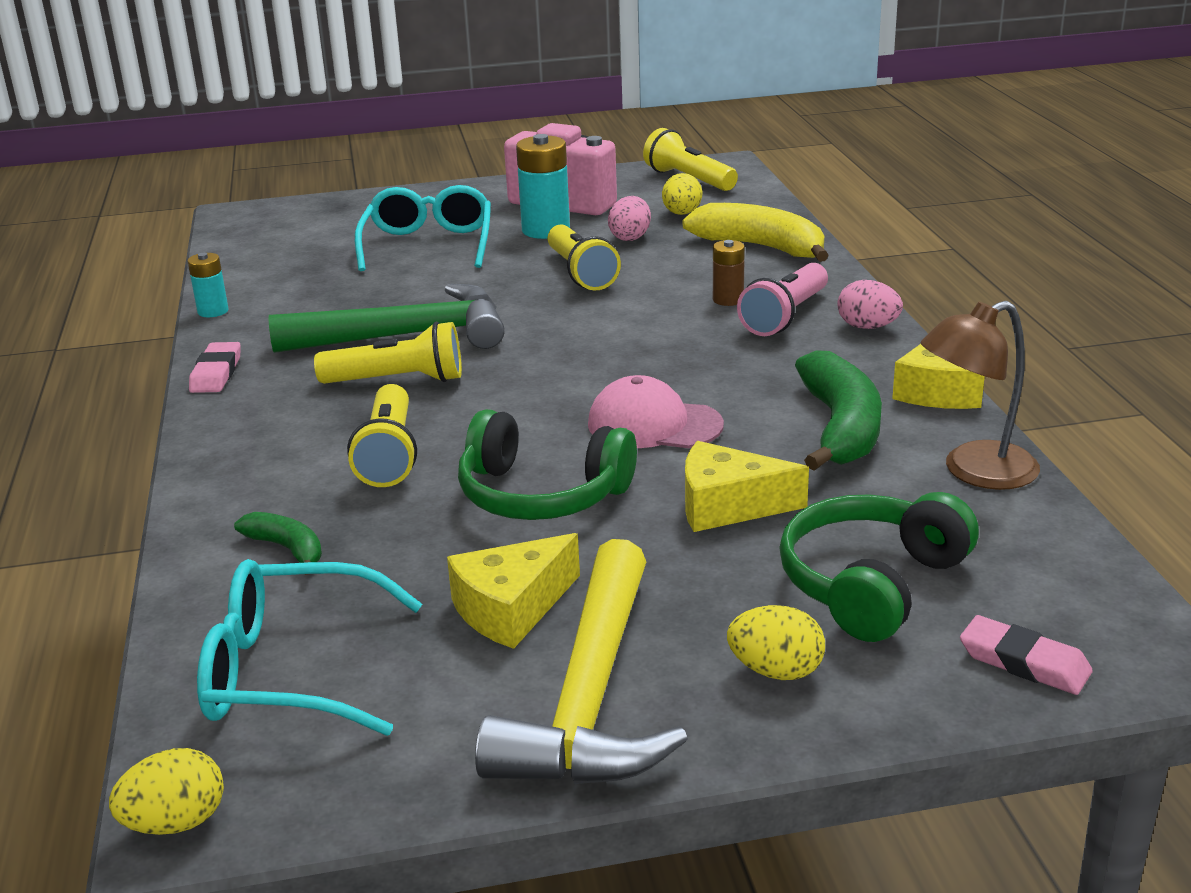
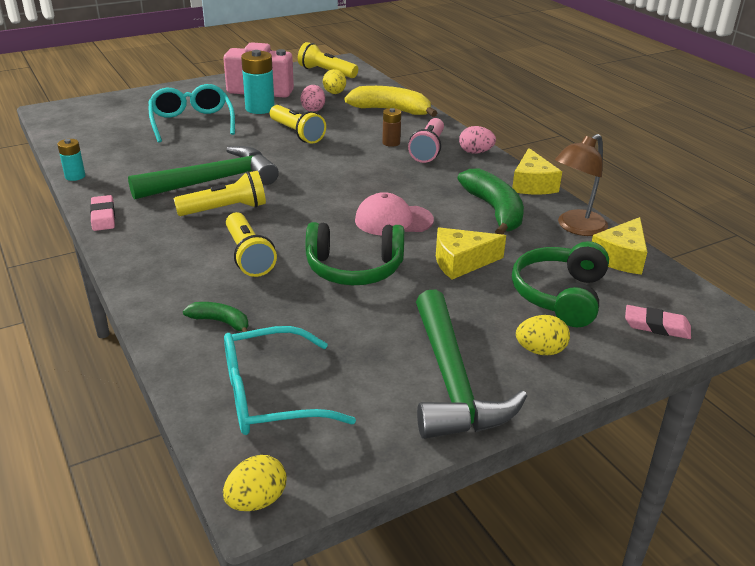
camera: 20 degrees left, 5 degrees up
(511, 608) = (378, 338): yellow cheese -> yellow cheese (621, 257)
(590, 698) = (452, 382): yellow hammer -> green hammer

